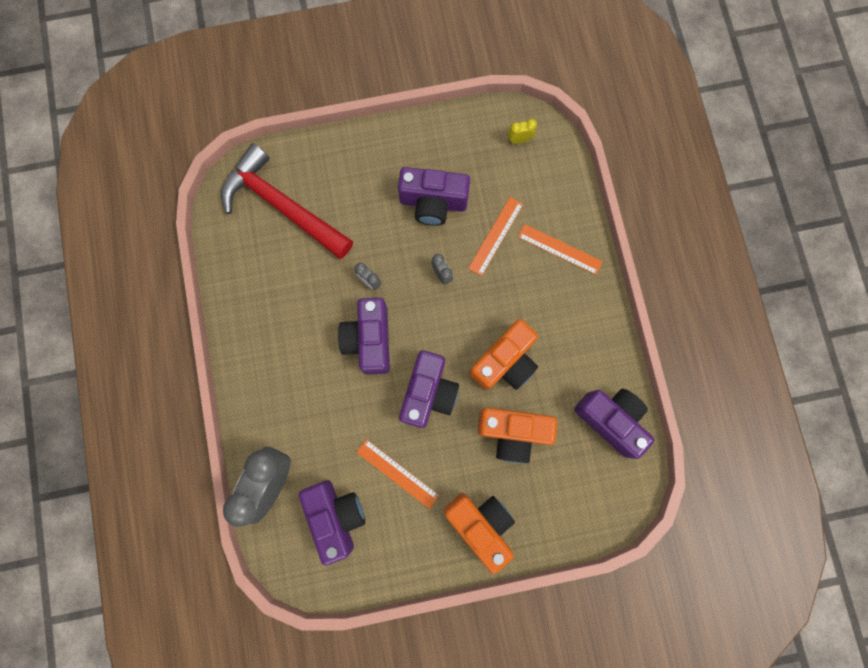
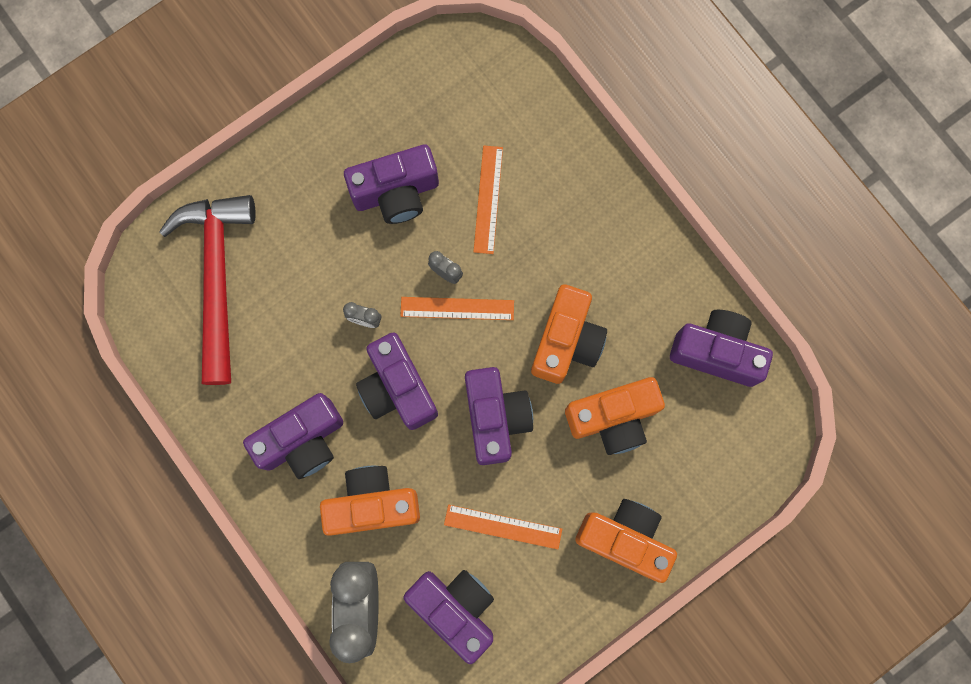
camera: 25 degrees left, 0 degrees up
(282, 206) = (217, 277): red hammer -> red hammer turned 75 degrees clockwise
(286, 346) = (302, 440): none -> purple camera
(313, 413) = (372, 504): none -> orange camera
(519, 140) = (463, 72): yellow clock -> none
(560, 249) = (569, 181): orange ruler -> orange ruler (457, 308)

